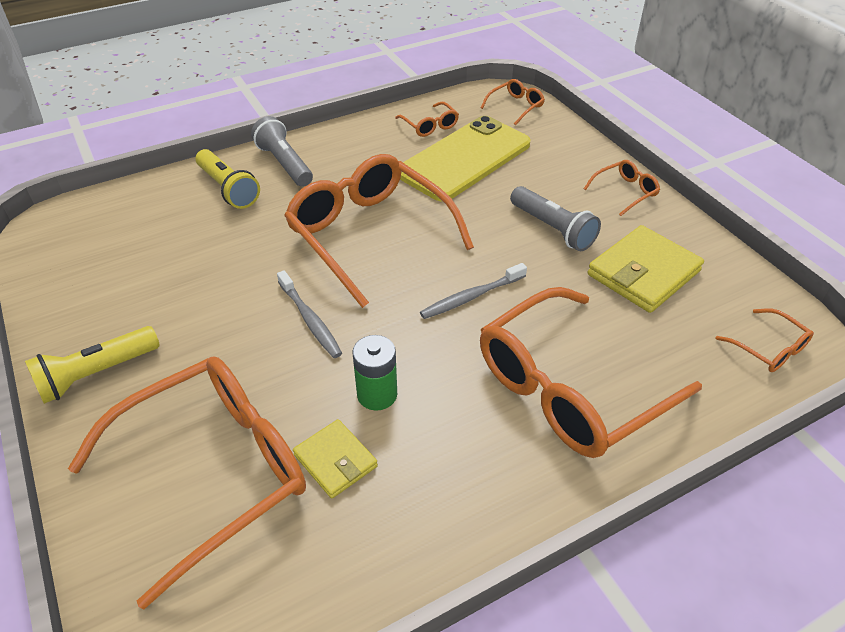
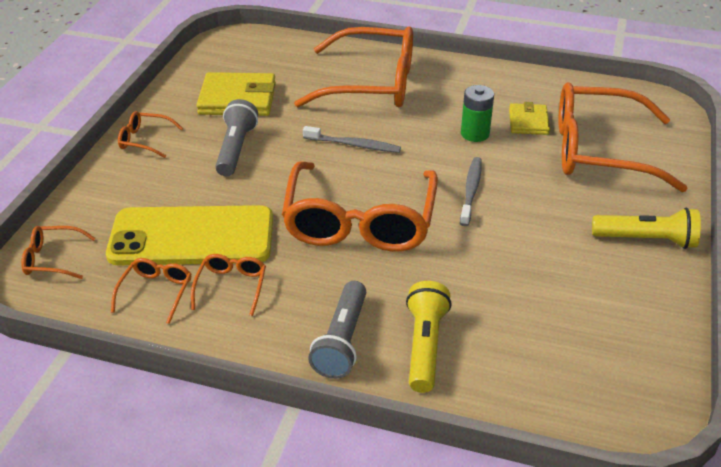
camera: 135 degrees left, 5 degrees down
(769, 348) = (252, 45): orange glasses -> orange glasses (231, 286)

